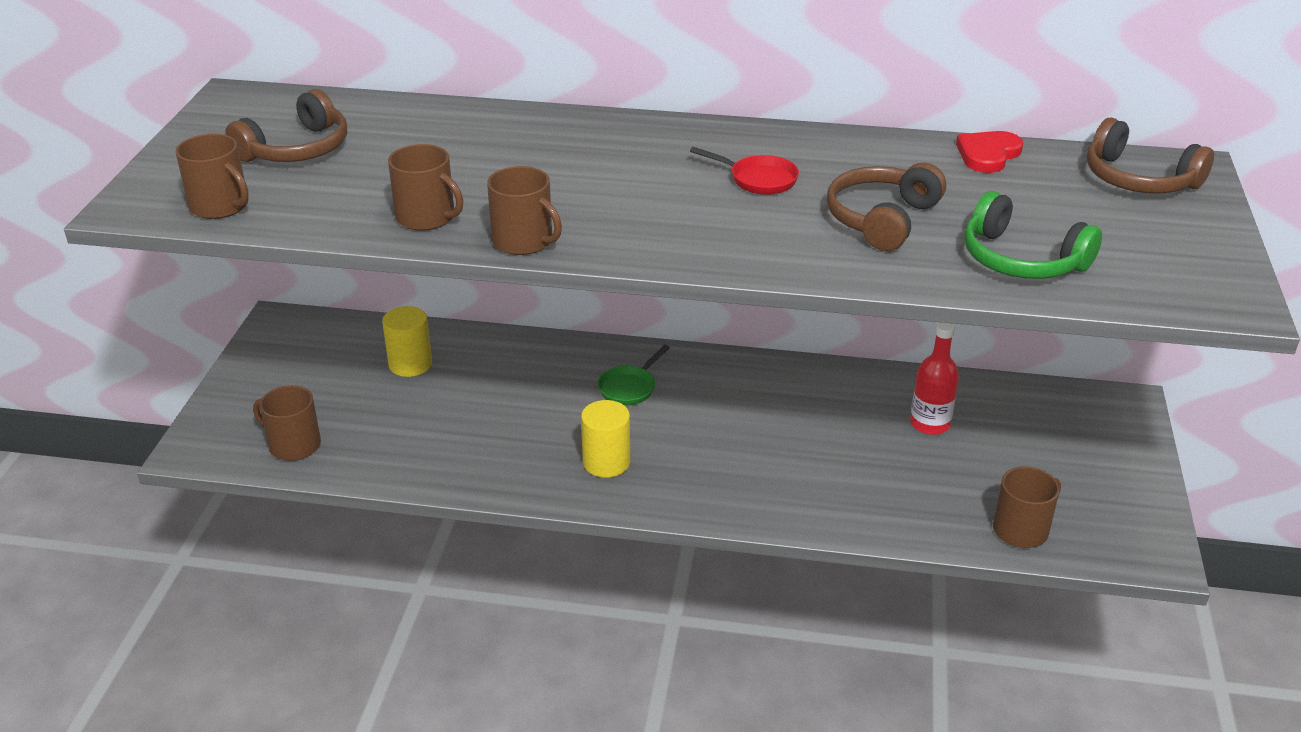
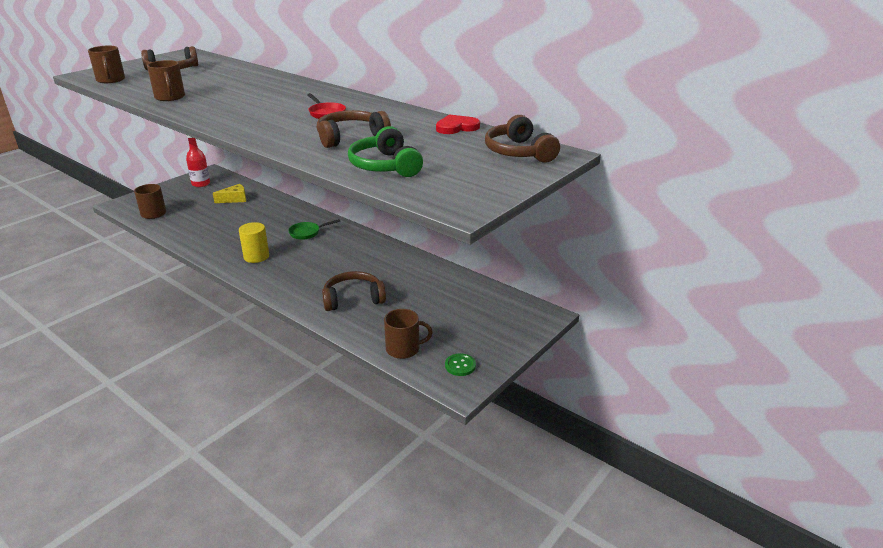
camera: 30 degrees right, 5 degrees down
(410, 364) = (234, 199): yellow cylinder -> yellow cheese
(524, 241) = (187, 111): brown mug -> none
(854, 479) = (353, 299): none -> brown headphones
(930, 424) = (423, 289): red bottle -> red bottle (201, 184)
(1119, 524) = (460, 365): none -> green button

